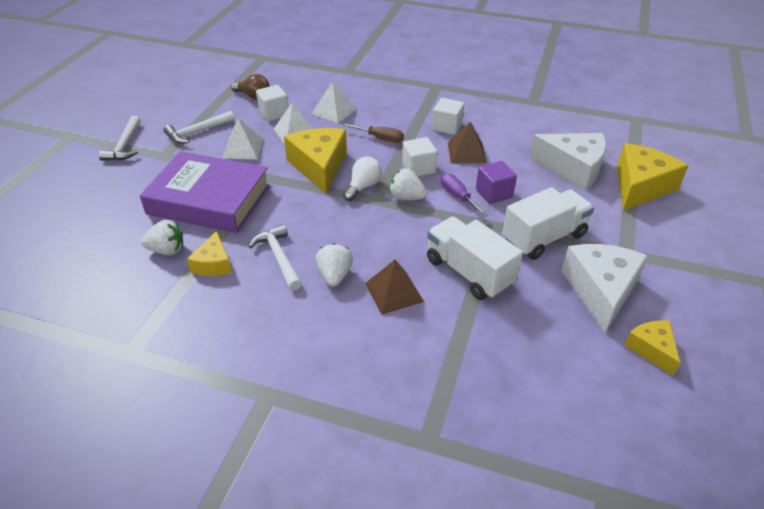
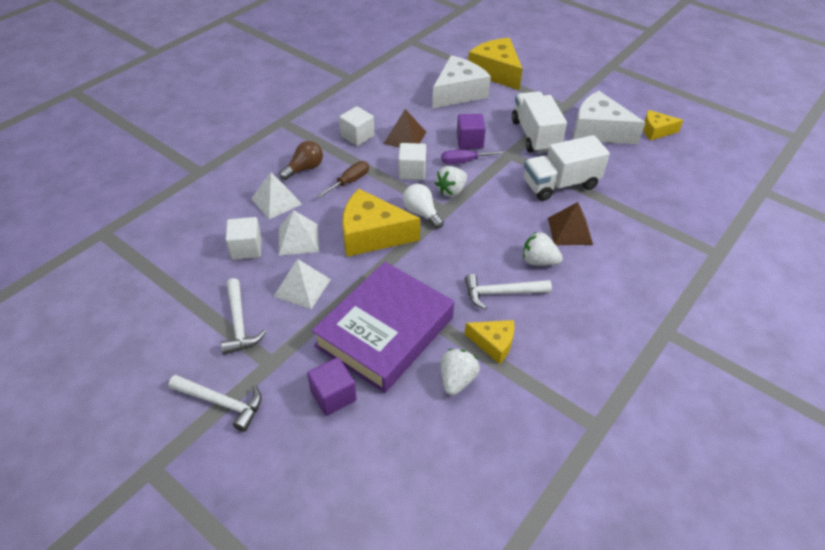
camera: 70 degrees left, 5 degrees up
(139, 190) = (333, 395): none -> purple cube
(253, 96) = (193, 258): brown light bulb -> brown light bulb (304, 168)

